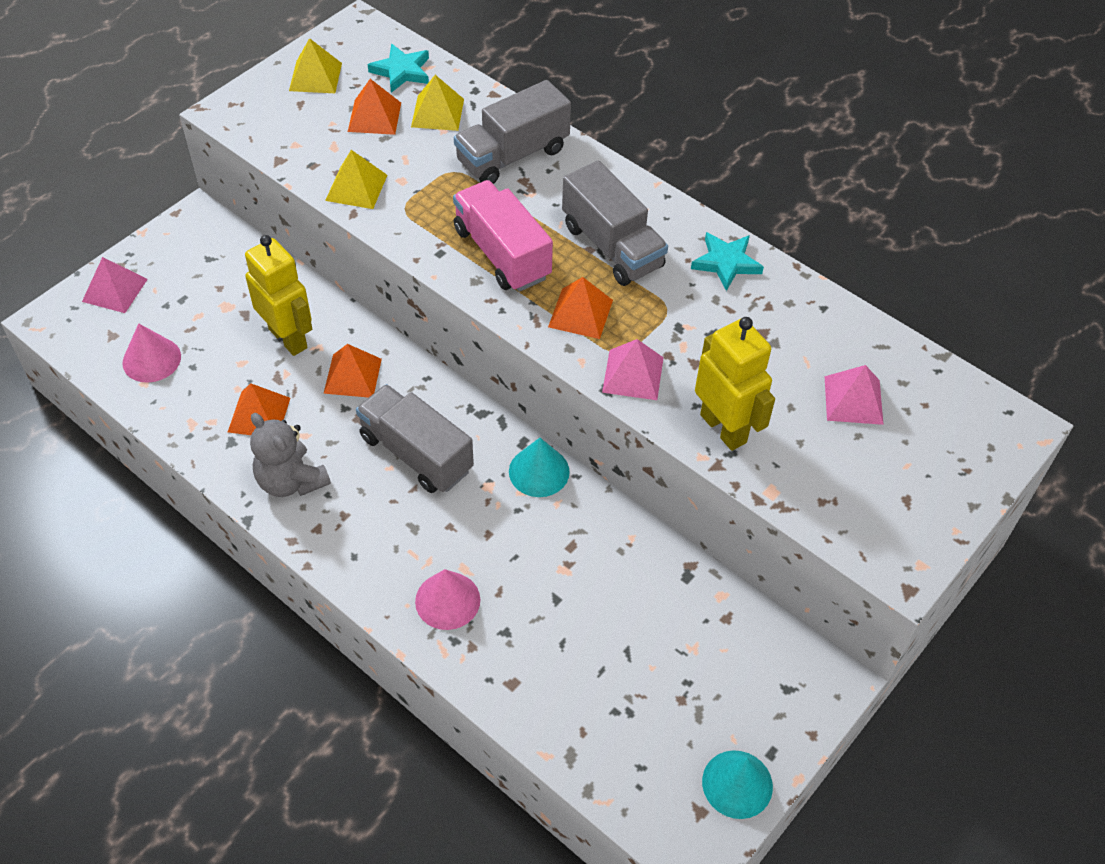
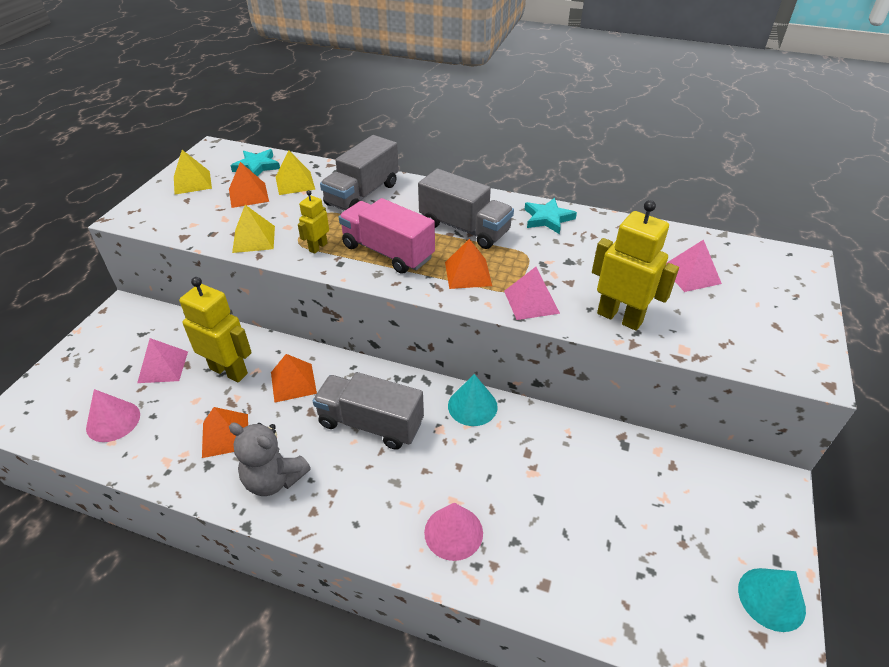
camera: 20 degrees left, 10 degrees down
(114, 290) = (64, 378): pink pyramid -> pink pyramid (163, 366)
(424, 221) = (318, 247): none -> yellow robot

